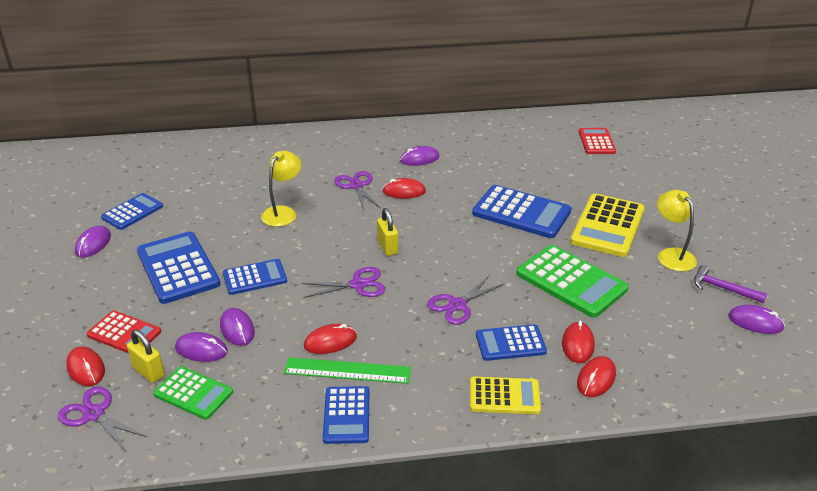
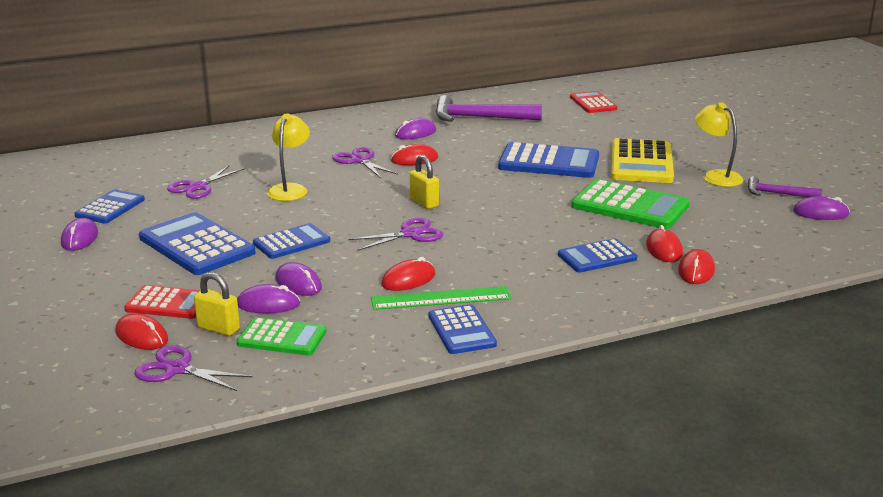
camera: 15 degrees left, 10 degrees down
(457, 305) = (525, 236): purple scissors -> purple scissors (198, 187)
(485, 147) = (480, 118): none -> purple hammer
(504, 396) = (614, 295): yellow calculator -> none

